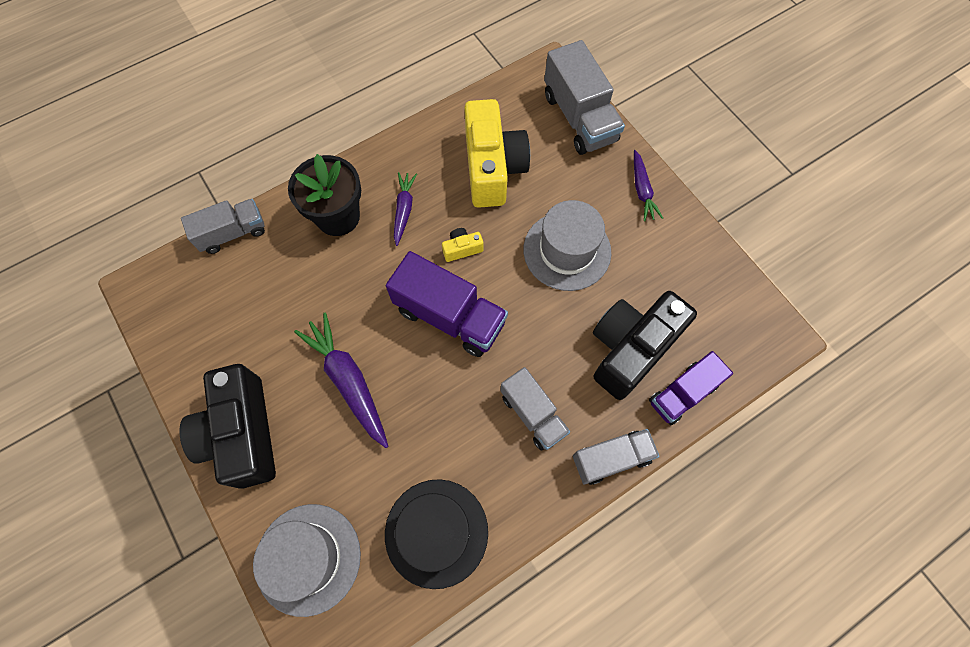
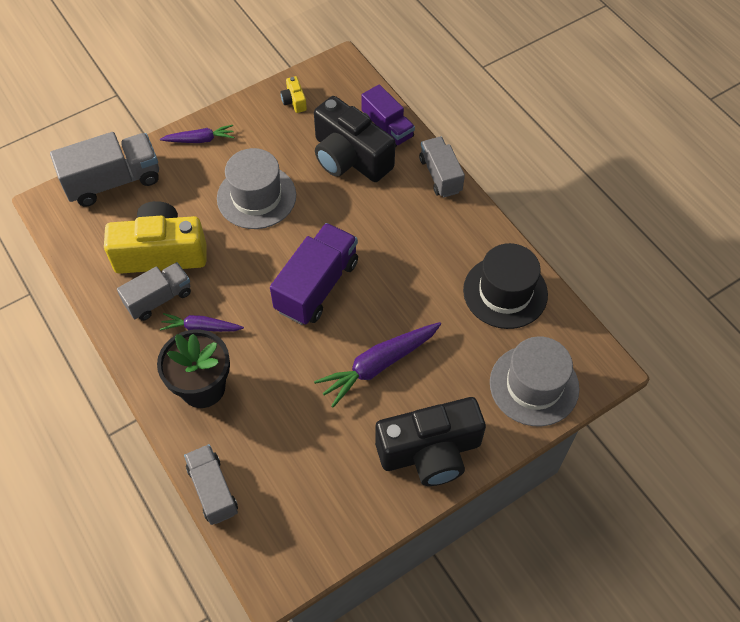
camera: 90 degrees left, 10 degrees down
(462, 249) = (248, 277): yellow camera -> yellow camera (294, 101)
(533, 414) = (406, 225): grey truck -> grey truck (159, 299)

